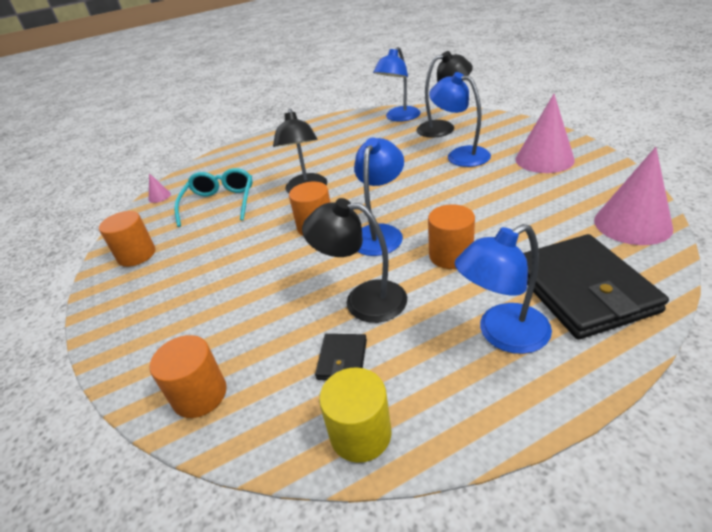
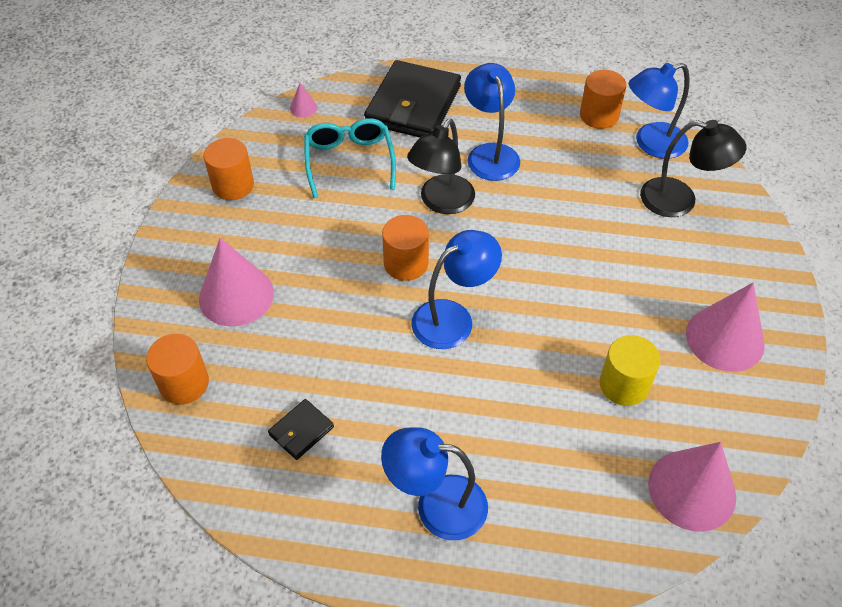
camera: 30 degrees right, 15 degrees up
(197, 311) = (236, 295): none -> pink cone
(220, 203) = (349, 161): turquoise glasses -> turquoise glasses turned 45 degrees counterclockwise
(360, 434) = (260, 501): yellow cylinder -> yellow cylinder (624, 385)
(363, 300) = (367, 385): black lamp -> none
(451, 255) = (485, 394): orange cylinder -> orange cylinder (599, 115)
(460, 155) = (645, 263): blue lamp -> blue lamp (490, 154)
(582, 289) = (550, 517): black wallet -> black wallet (413, 105)

